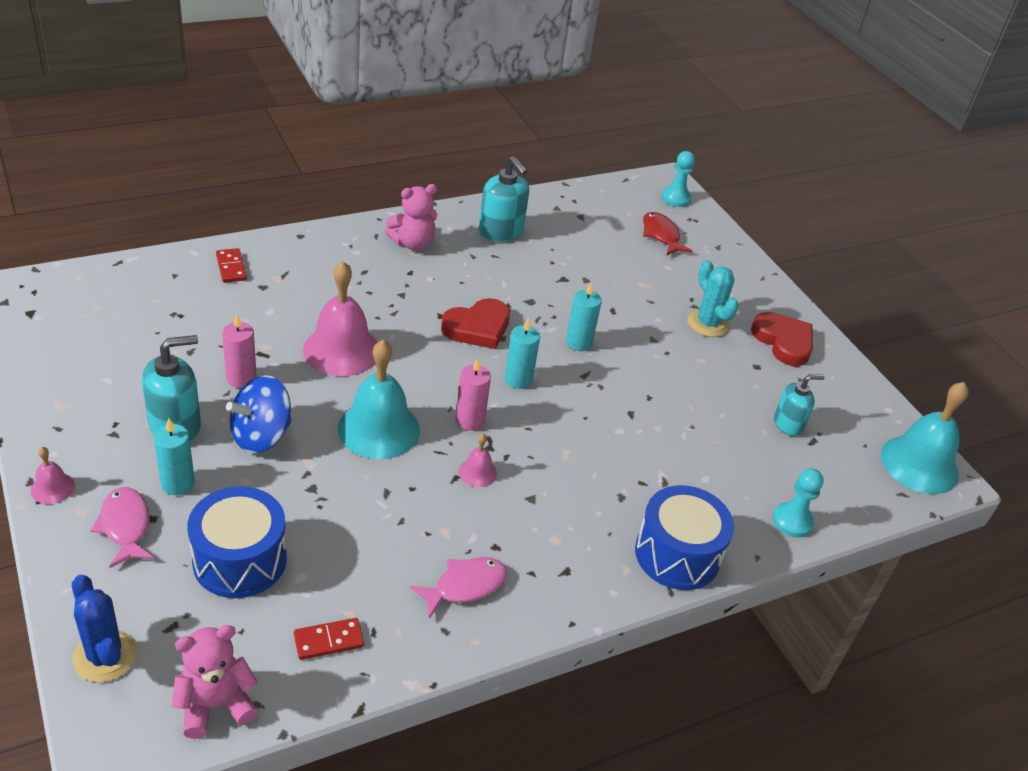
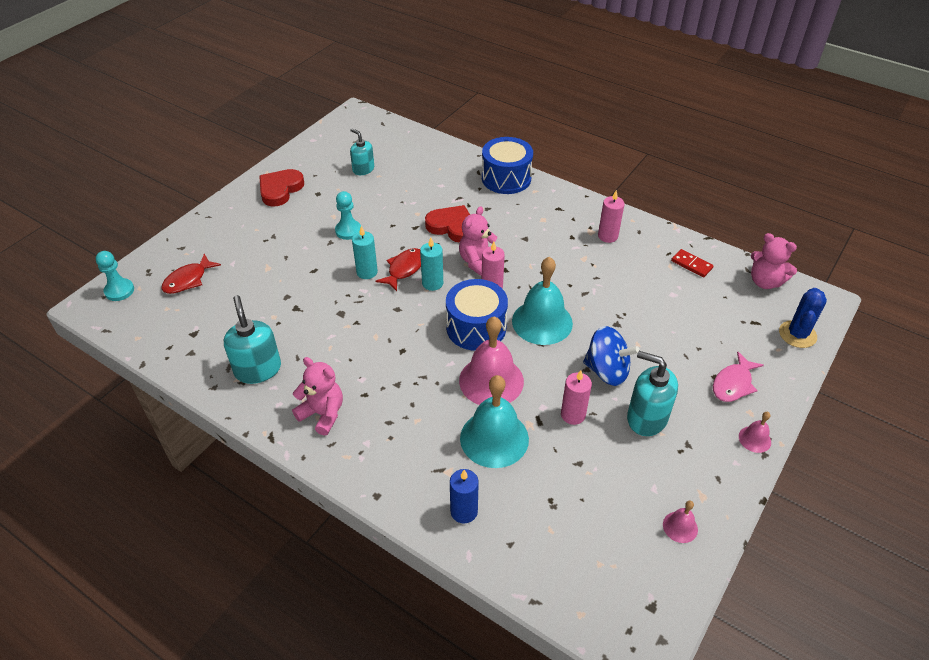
camera: 115 degrees left, 5 degrees up
(178, 483) = (682, 383): turquoise candle -> none
(231, 267) = (464, 511): red domino -> blue candle
(240, 560) = (693, 322): blue drum -> blue drum (476, 327)
(465, 586) = (607, 236): pink fish -> pink candle
(477, 327) = (397, 325): red heart -> red heart (452, 227)
(477, 472) = (529, 265): pink bell -> pink bell (680, 527)
(501, 231) = (258, 369): turquoise soap dispenser -> turquoise soap dispenser turned 45 degrees counterclockwise
(522, 432) = (478, 262): none -> pink teddy bear
(560, 370) = (404, 269): none -> red fish
(707, 324) = (290, 224): turquoise cactus -> none
(792, 521) = (441, 150): turquoise pawn -> turquoise pawn (348, 231)
(919, 464) = (352, 122): turquoise bell -> turquoise bell (494, 438)

